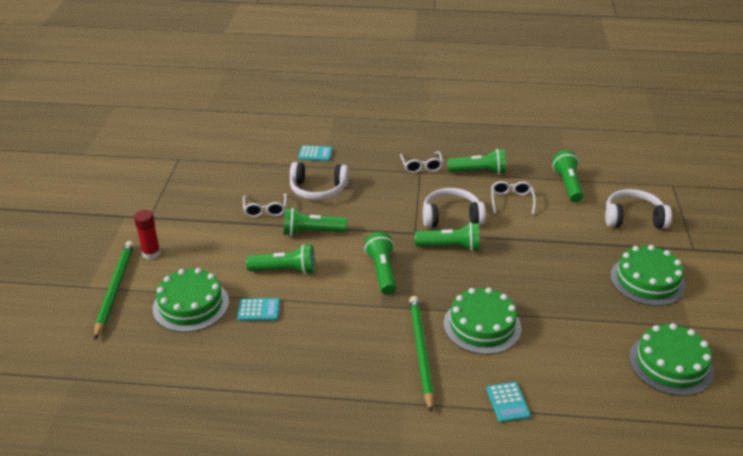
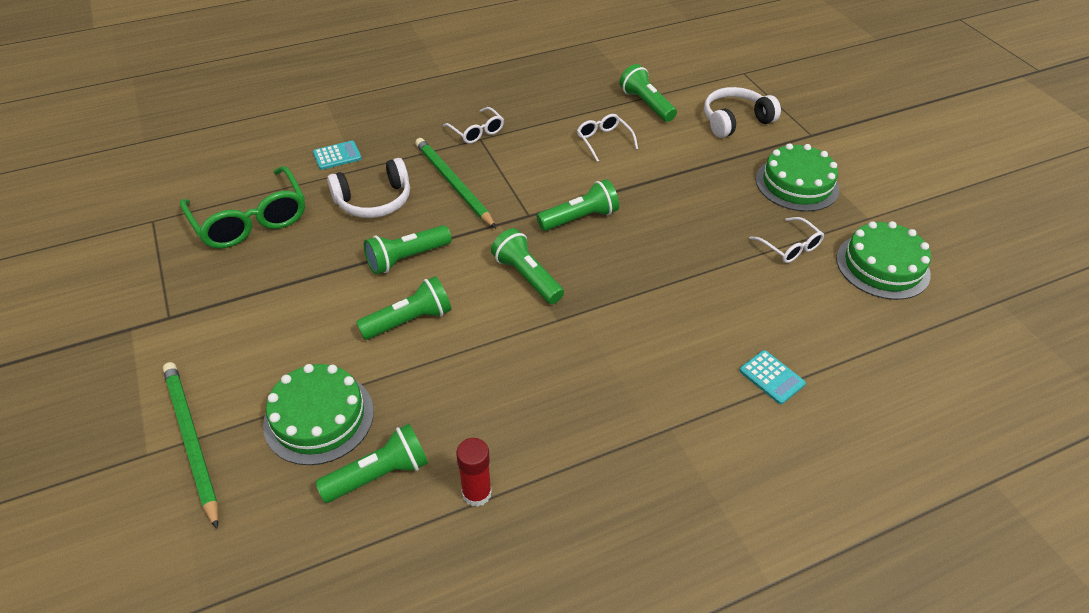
camera: 30 degrees left, 10 degrees up
(151, 253) = (209, 368): red glue stick -> red glue stick (476, 493)
(234, 176) = (250, 219): none -> green glasses
(258, 310) = (414, 387): turquoise calculator -> none
(265, 209) = (325, 250): white glasses -> white glasses (789, 247)
(420, 352) = (641, 358): green pencil -> green pencil (453, 184)
(451, 217) = (554, 182): white headphones -> none
(478, 172) = (544, 118): green flashlight -> green flashlight (379, 474)
(482, 325) = (681, 298): green cake -> none

